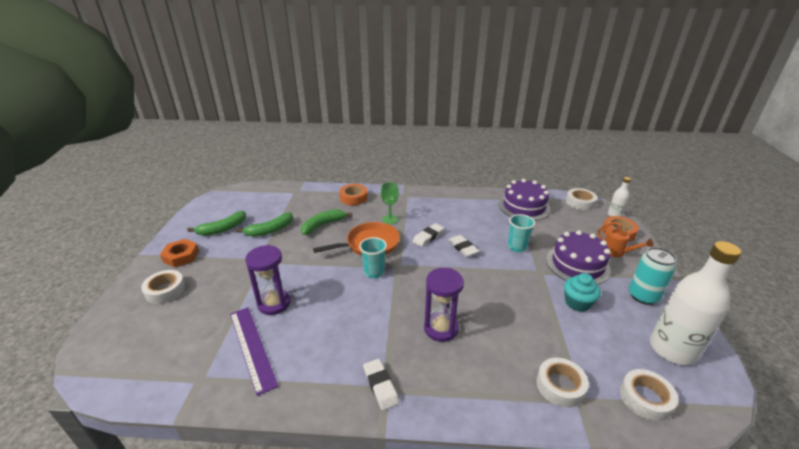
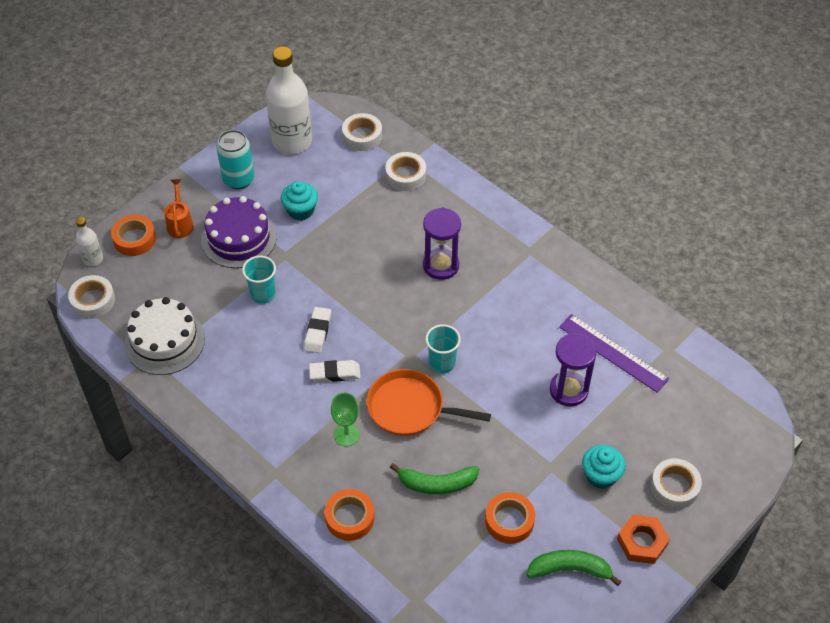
camera: 140 degrees left, 20 degrees up
(224, 272) = (600, 475): none -> turquoise cupcake
(252, 347) = (613, 352): purple ruler -> purple ruler turned 60 degrees counterclockwise
(270, 230) = (509, 521): green banana -> orange tape
(380, 386) = (531, 255): white eraser -> none
(524, 206) = (165, 341): purple cake -> white cake

